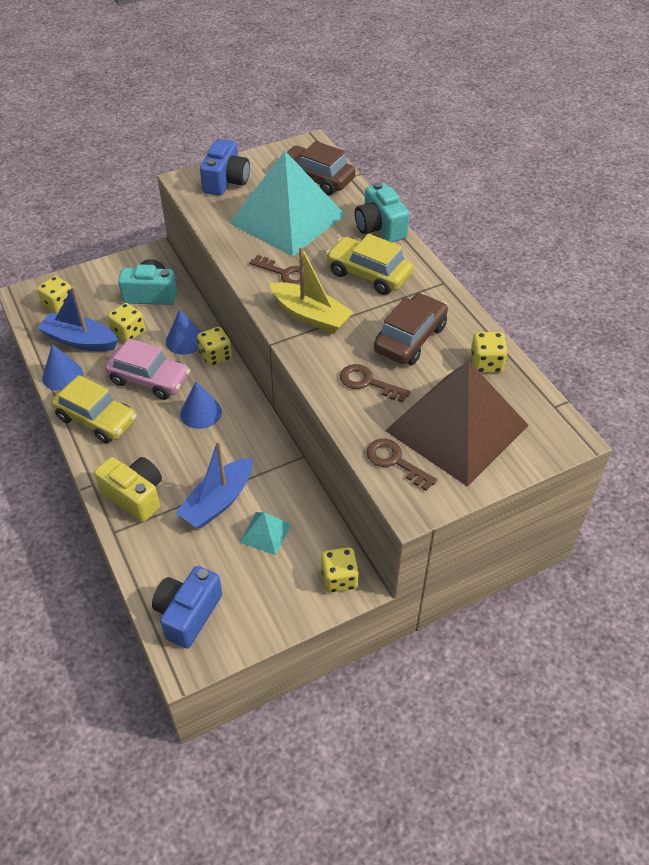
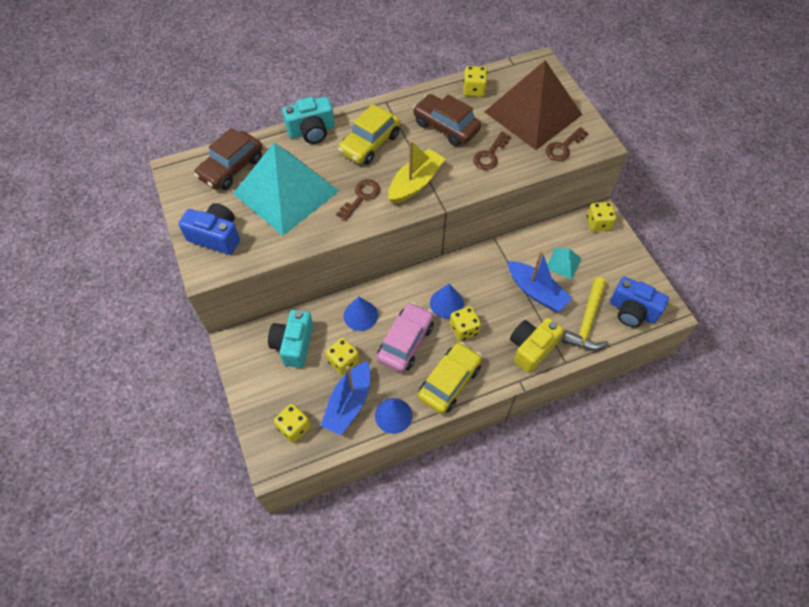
camera: 85 degrees left, 10 degrees up
(171, 557) = (587, 322): none -> yellow hammer
(215, 356) = (383, 292): yellow dice -> yellow dice (464, 329)

